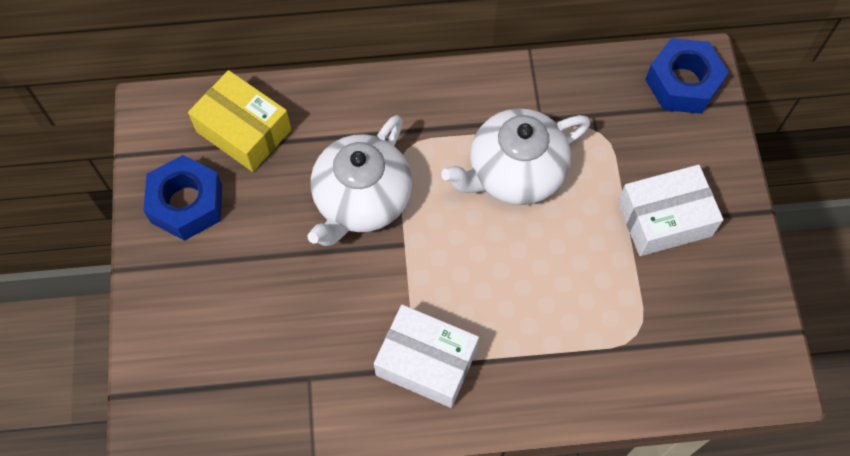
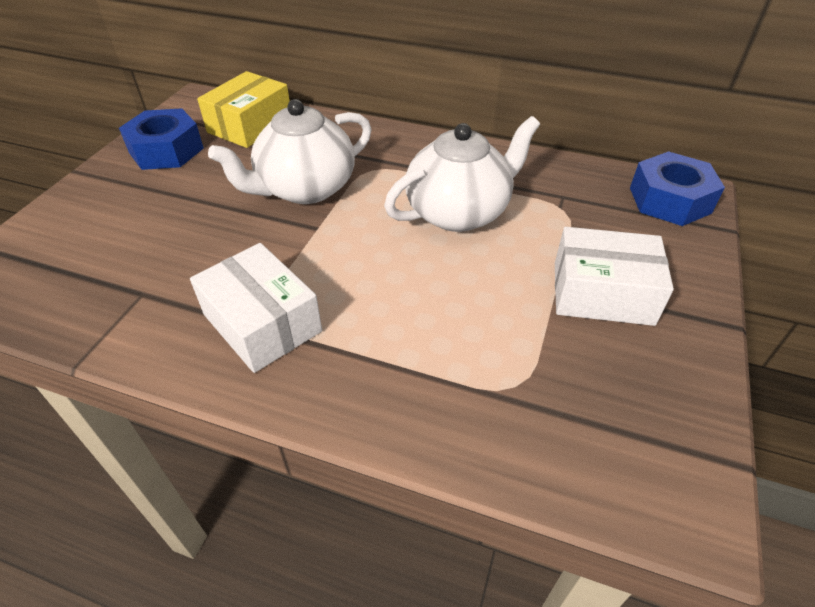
camera: 25 degrees right, 20 degrees down
(244, 130) = (250, 125): yellow box -> yellow box turned 60 degrees clockwise
(514, 173) = (459, 212): white teapot -> white teapot turned 150 degrees clockwise

